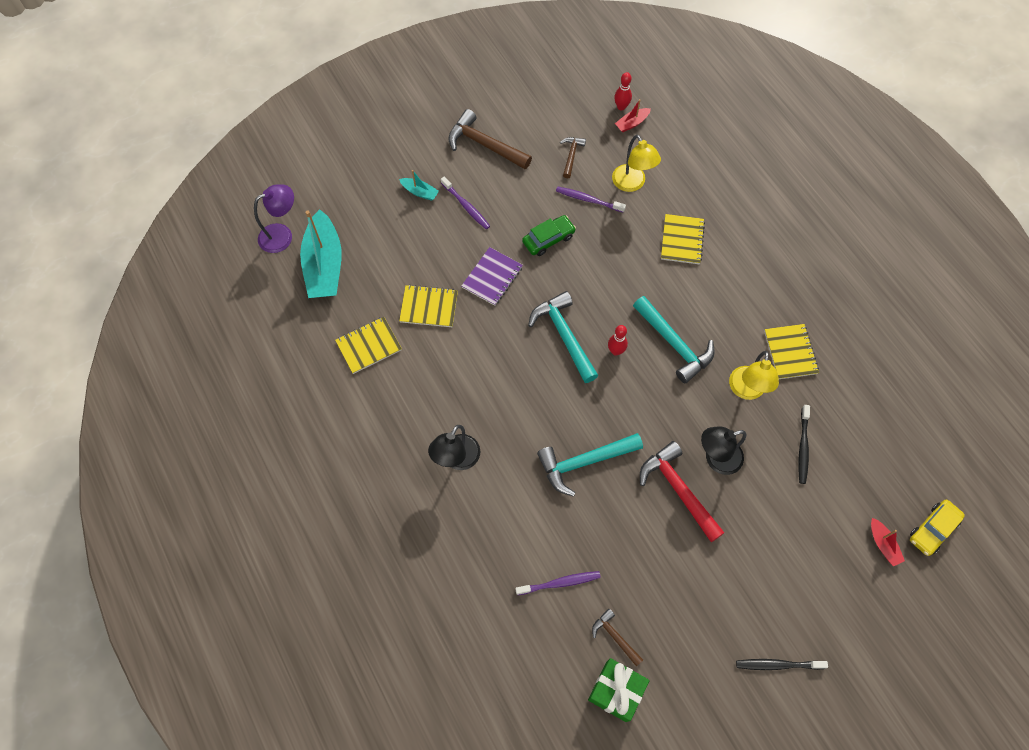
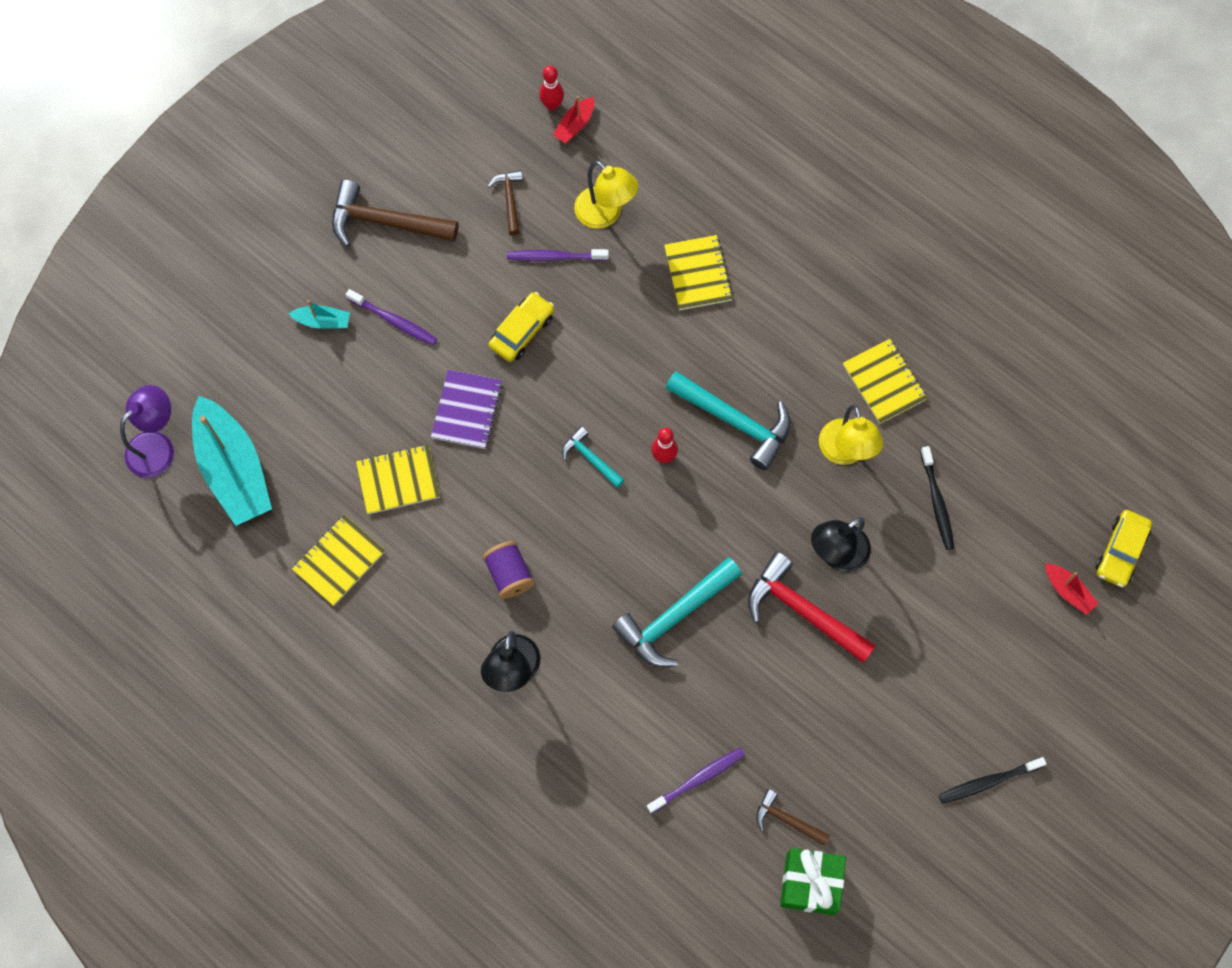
camera: 20 degrees left, 5 degrees up
(479, 393) = (509, 574): none -> purple spool
(548, 239) = (522, 331): green car -> yellow car
(564, 335) = (590, 458): turquoise hammer -> turquoise hammer, size x0.54

